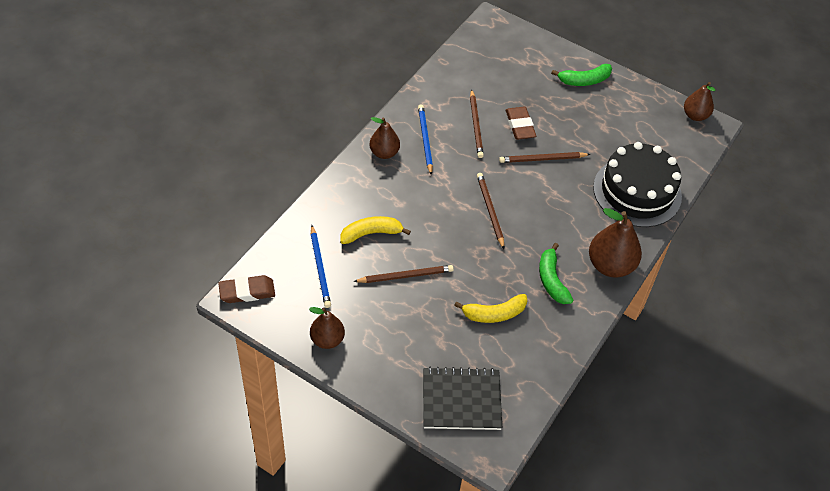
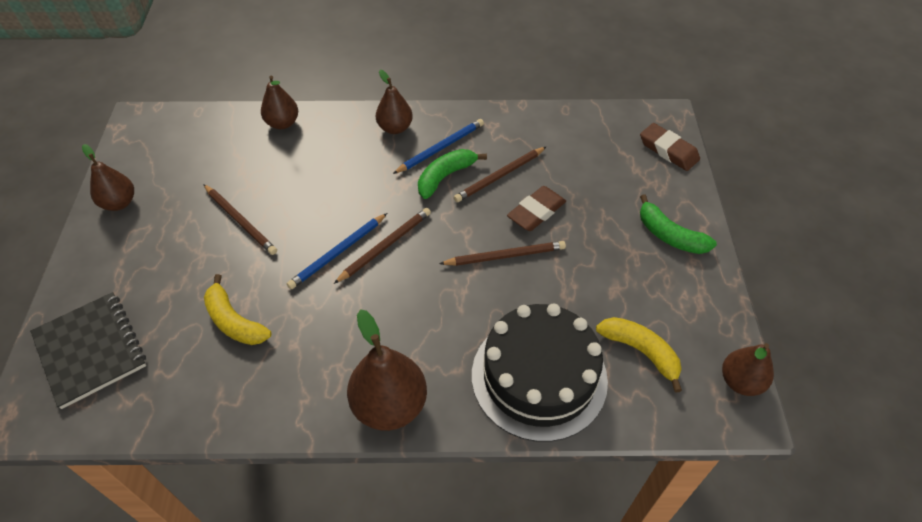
camera: 60 degrees right, 0 degrees up
(247, 292) = (148, 123): brown eraser -> brown eraser (668, 150)
(320, 268) = (209, 155): blue pencil -> blue pencil (338, 252)
(322, 211) = (282, 123): none -> brown pear
(371, 233) = (279, 169): yellow banana -> yellow banana (640, 351)
(543, 159) = (505, 256): brown pencil -> brown pencil turned 120 degrees clockwise
(552, 280) = (322, 353): green banana -> green banana (445, 177)

